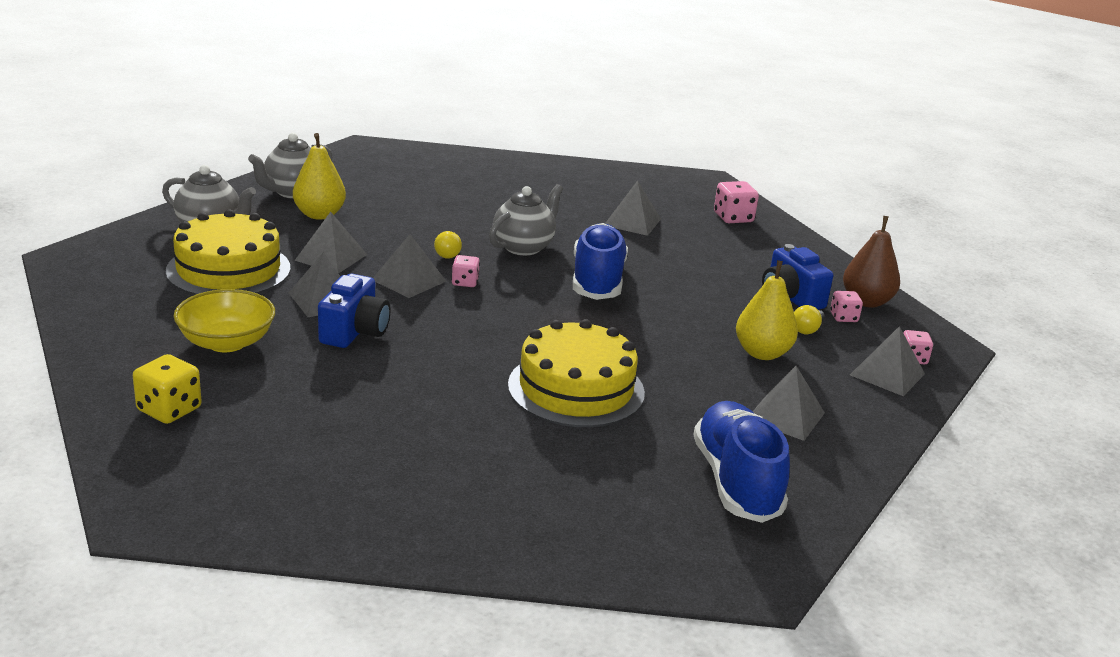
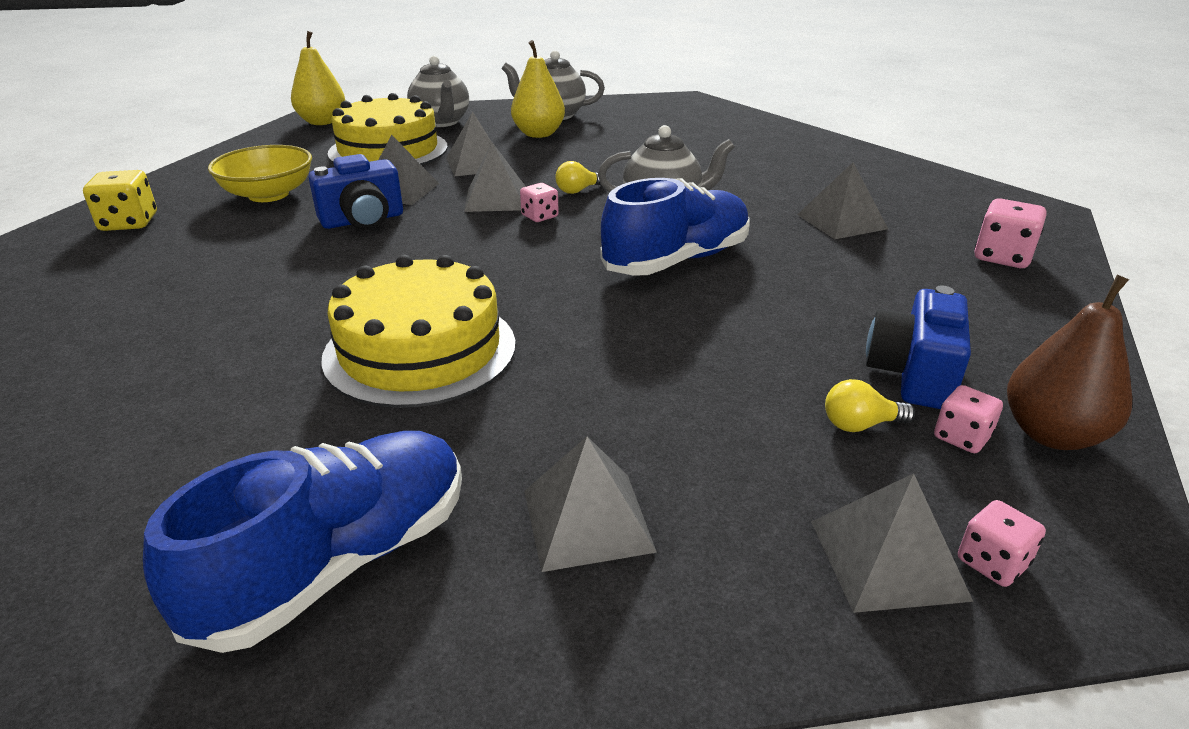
camera: 50 degrees right, 5 degrees up
(762, 353) = (725, 422): yellow pear -> yellow pear (322, 122)

